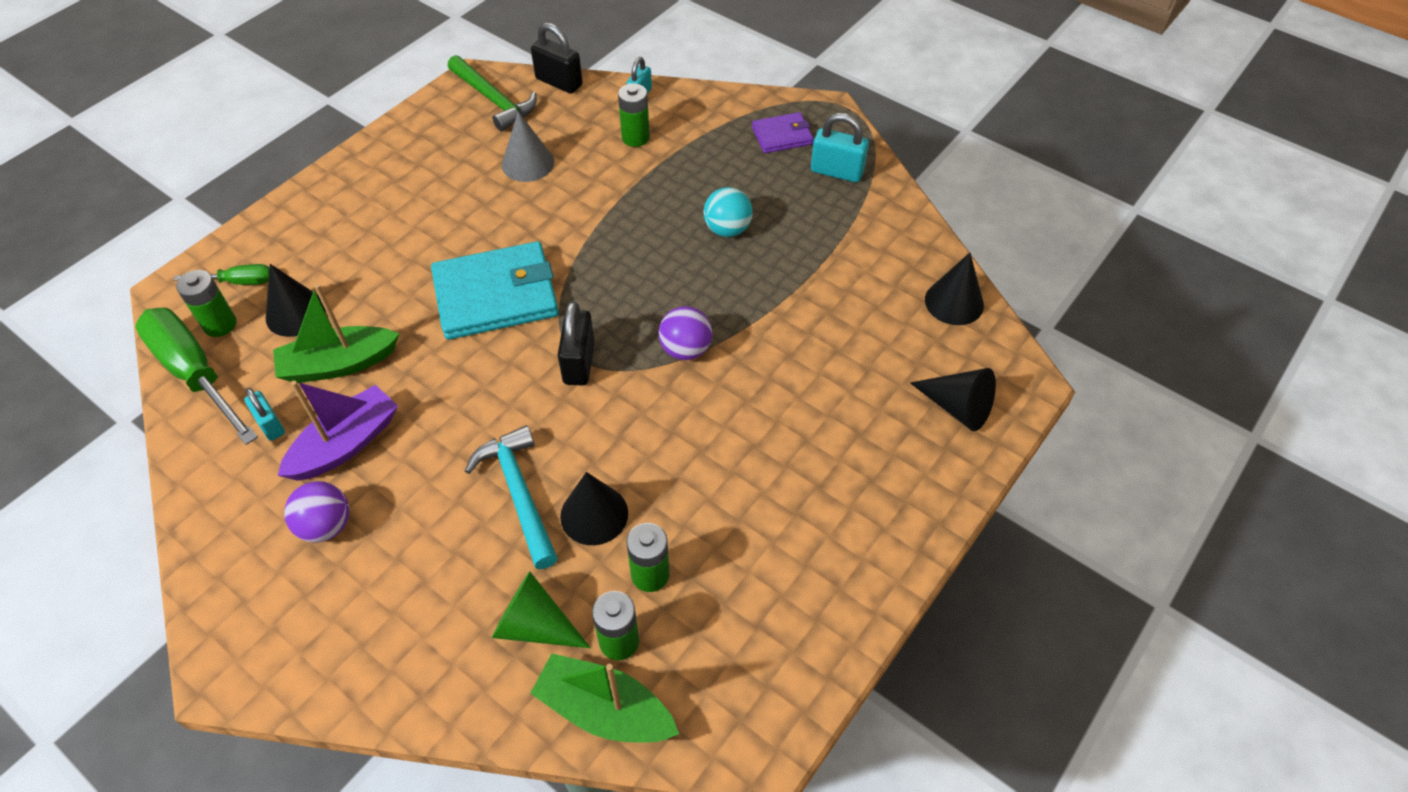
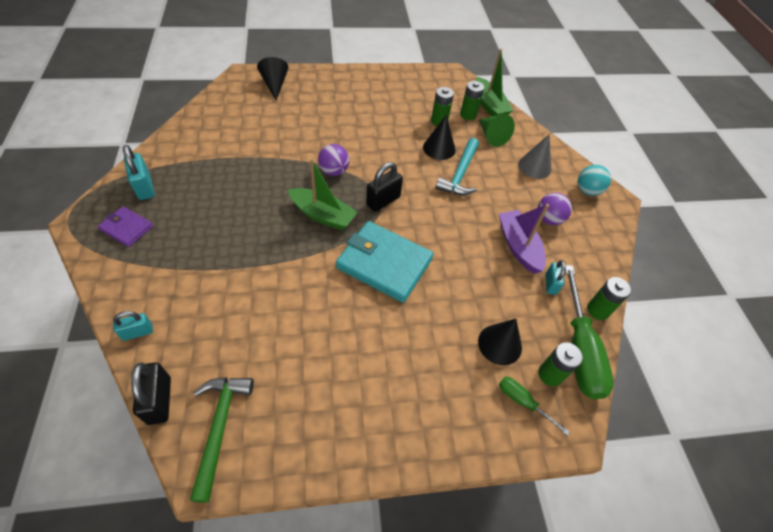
camera: 140 degrees left, 0 degrees up
(339, 364) = (495, 290): green boat -> green boat (323, 215)
(346, 444) = (518, 246): purple boat -> purple boat turned 75 degrees clockwise
(528, 163) = (270, 339): grey cone -> grey cone (534, 166)
(635, 137) = (190, 299): green battery -> green battery (597, 310)
(727, 229) = (238, 204): turquoise ball -> turquoise ball (587, 191)
(954, 302) = (213, 107): black cone -> none

